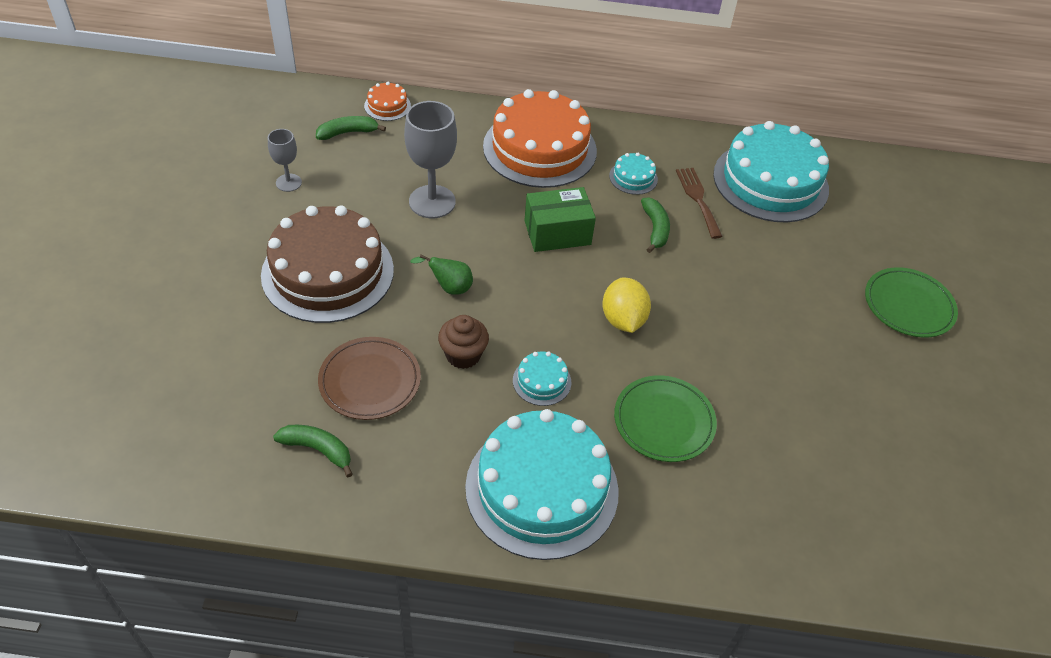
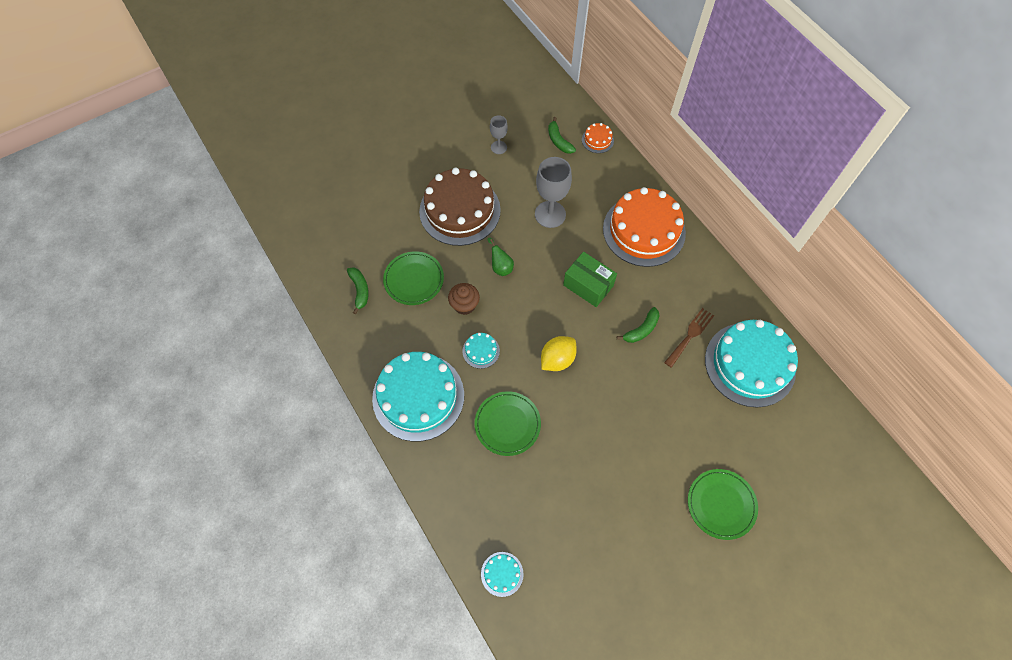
camera: 55 degrees right, 15 degrees up
(348, 133) = (559, 141): green banana -> green banana turned 150 degrees counterclockwise
(370, 381) = (414, 279): brown plate -> green plate
(633, 177) = (671, 291): turquoise cake -> turquoise cake (502, 574)

